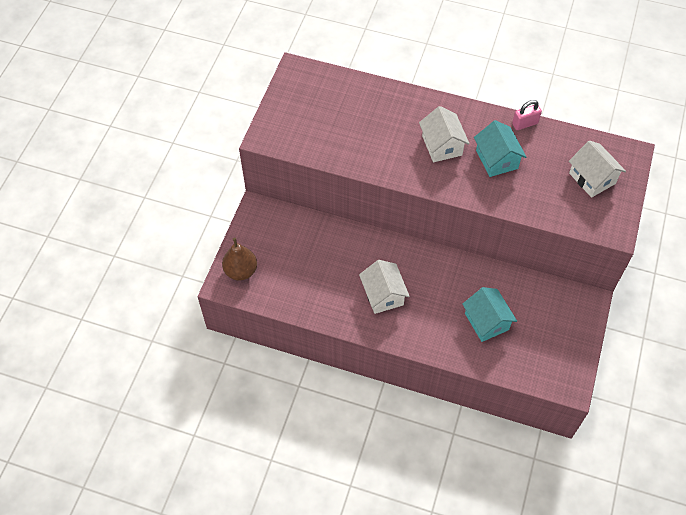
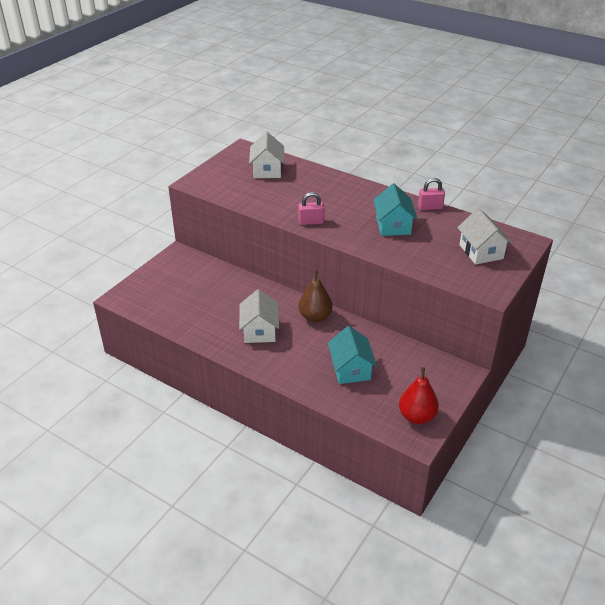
camera: 15 degrees right, 20 degrees down
(241, 271) = (140, 291): brown pear -> brown pear (315, 317)
(412, 172) = (311, 222): none -> pink padlock
(442, 145) = (346, 209): white house -> white house (267, 170)
(562, 362) = (417, 416): none -> red pear

